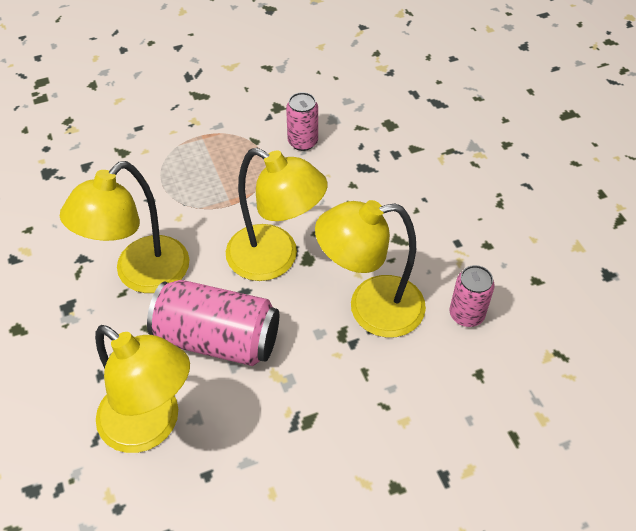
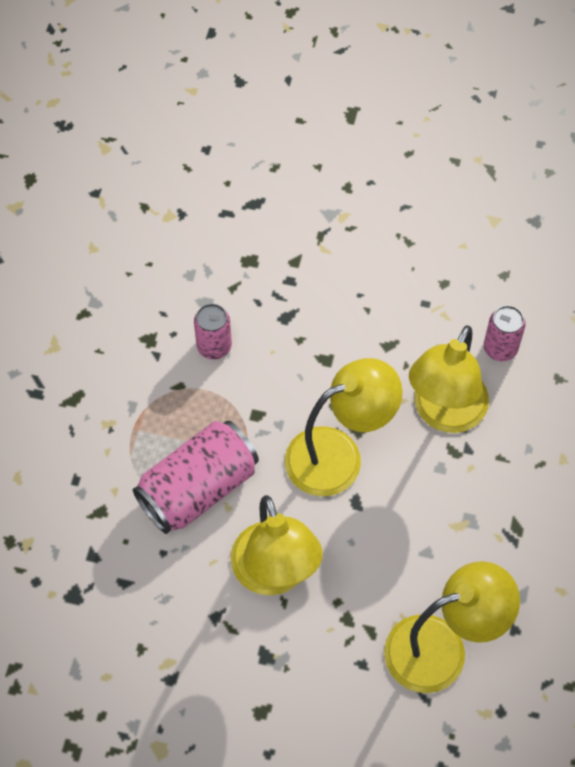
camera: 55 degrees left, 10 degrees up
(217, 339) = (391, 550): pink can -> pink can (198, 488)

